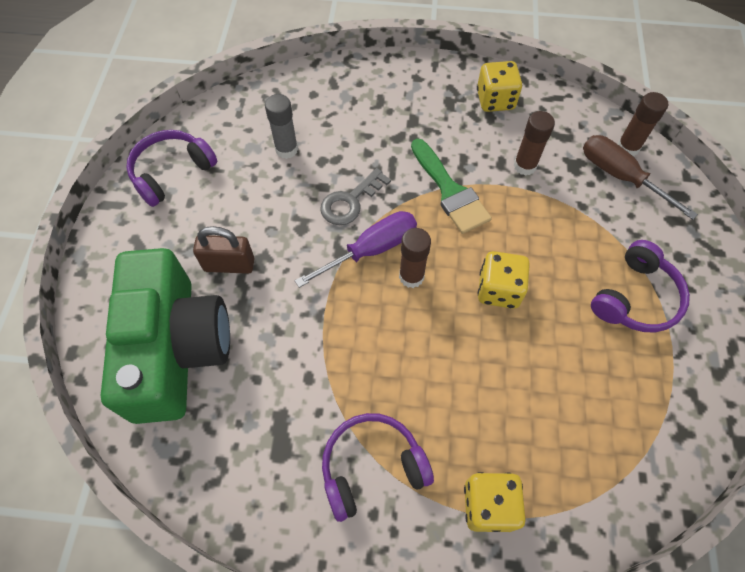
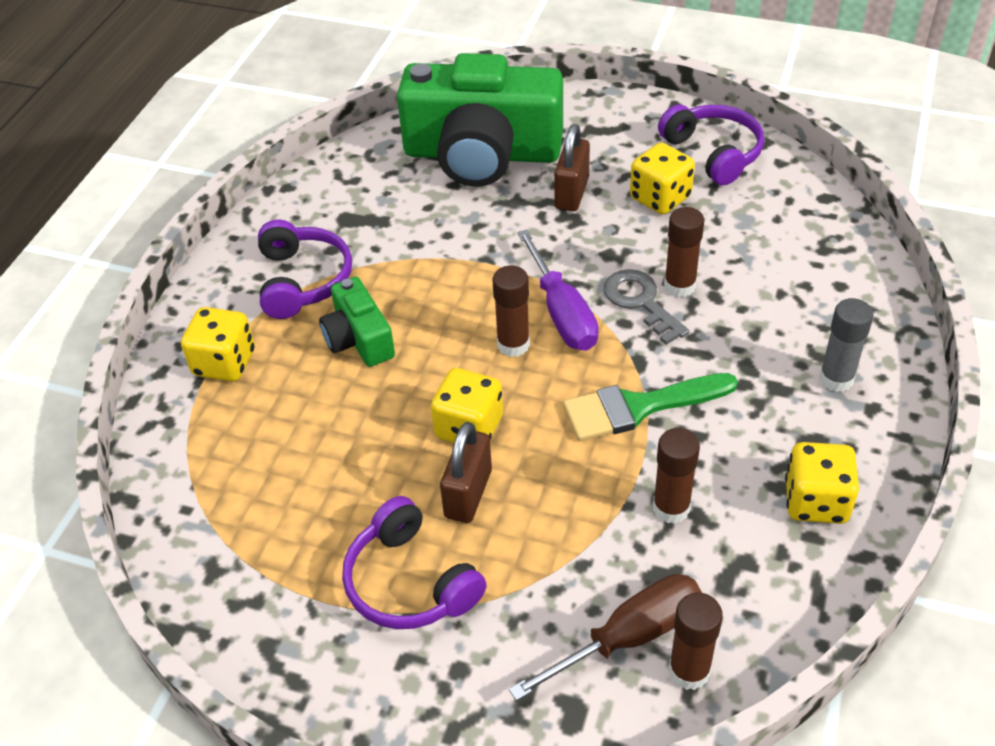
camera: 105 degrees right, 15 degrees down
(231, 202) = (660, 198): none -> yellow dice
(286, 149) = (737, 251): grey glue stick -> grey glue stick (836, 379)
(329, 180) = (679, 286): none -> brown glue stick
(432, 394) = (359, 338): none -> green camera
(555, 278) = (468, 494): none -> brown padlock

